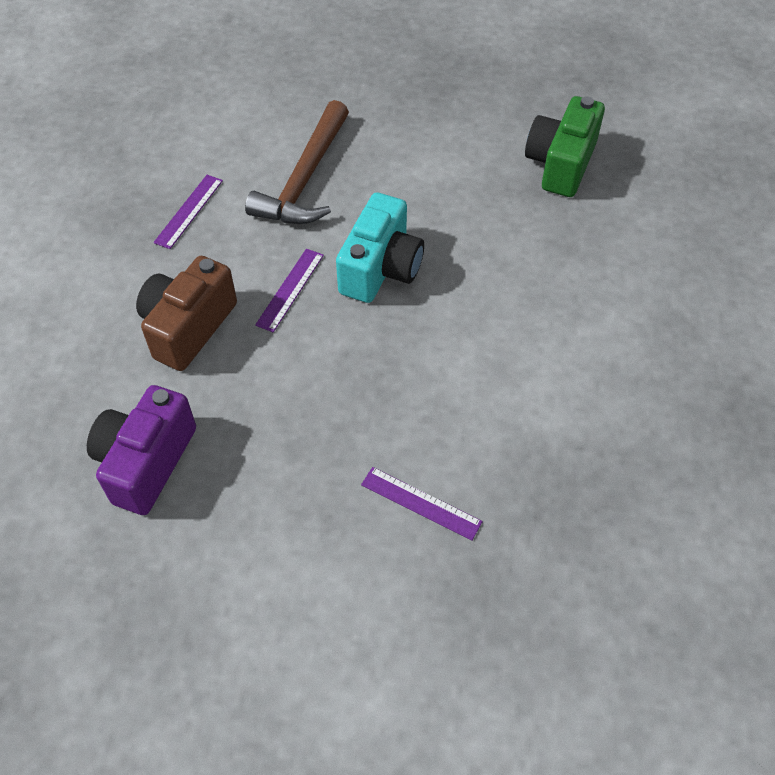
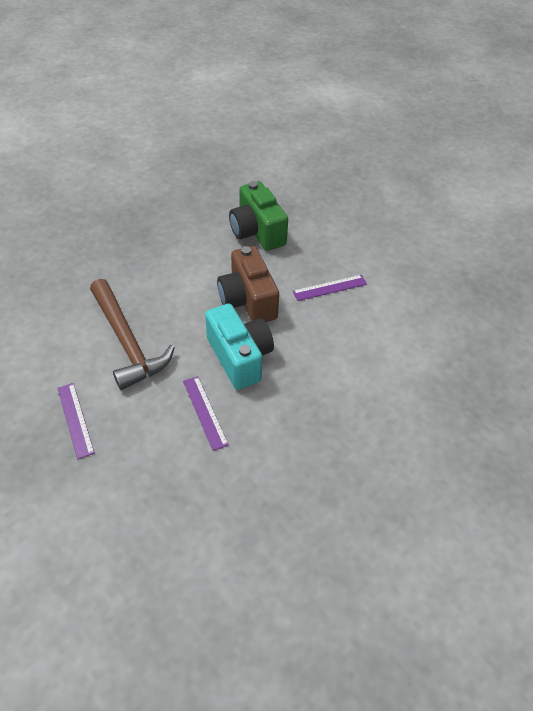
camera: 50 degrees left, 5 degrees down
(146, 462) = (259, 595): purple camera -> none
(188, 327) = (173, 489): brown camera -> brown camera (248, 300)
(421, 503) = (424, 461): purple ruler -> purple ruler (330, 288)

